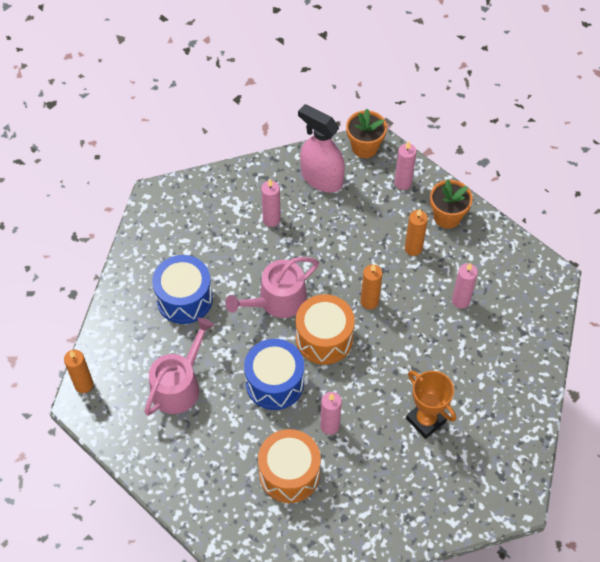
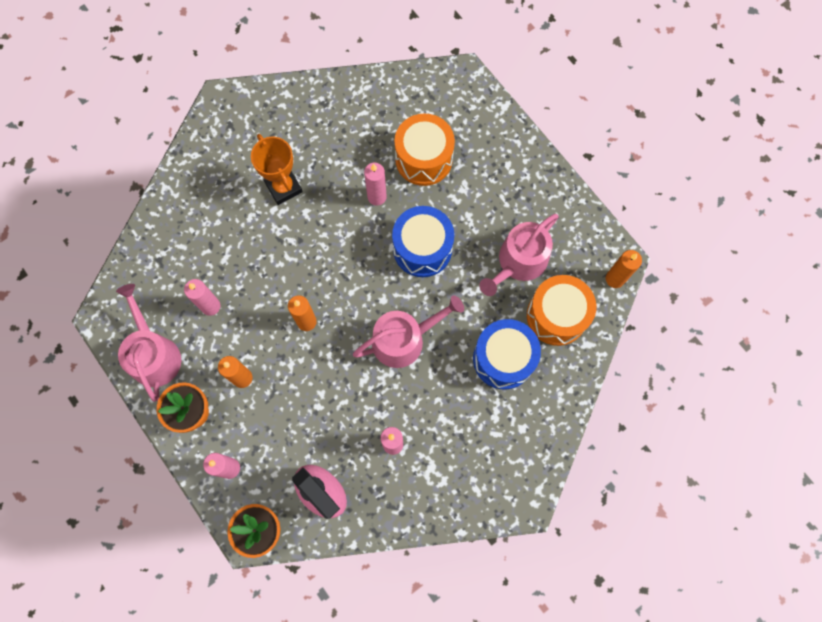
camera: 170 degrees left, 15 degrees up
(324, 338) = (363, 288): orange drum -> orange drum (556, 316)
(497, 255) = (154, 354): none -> pink watering can

